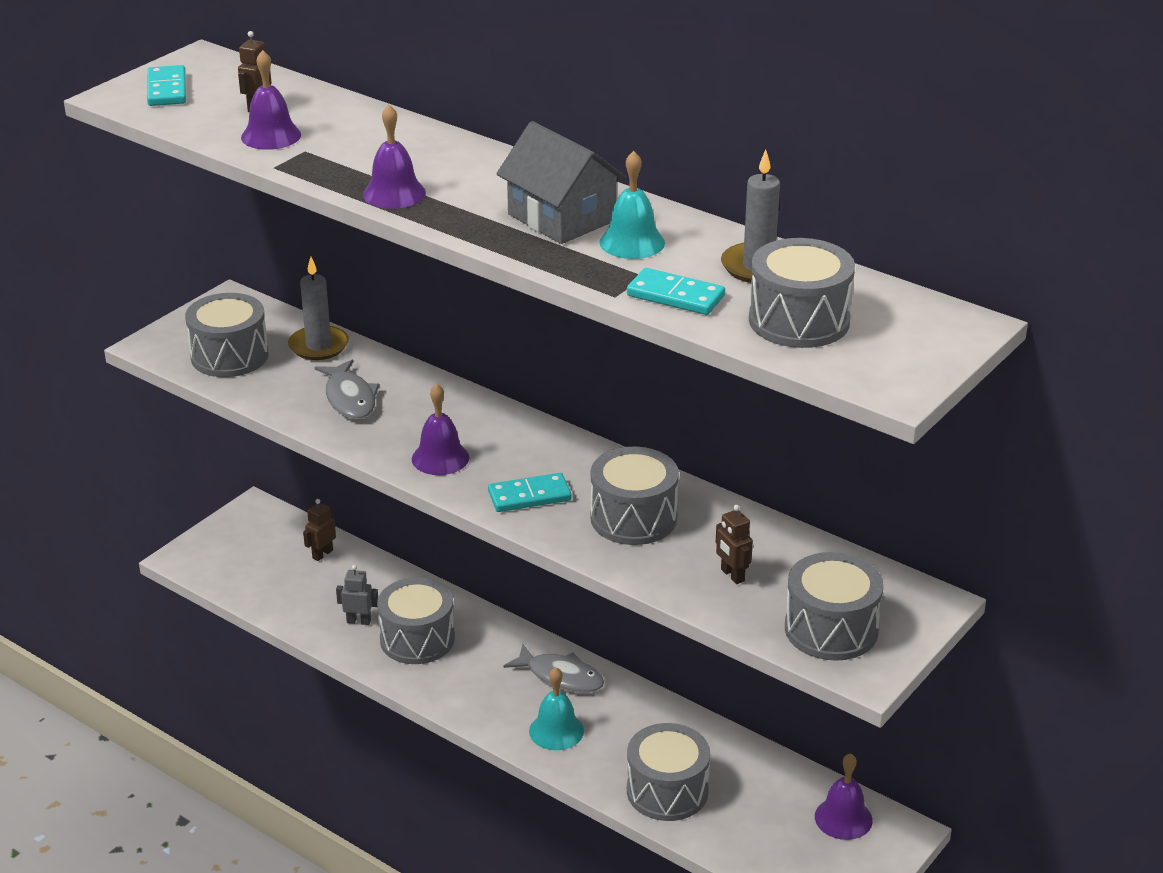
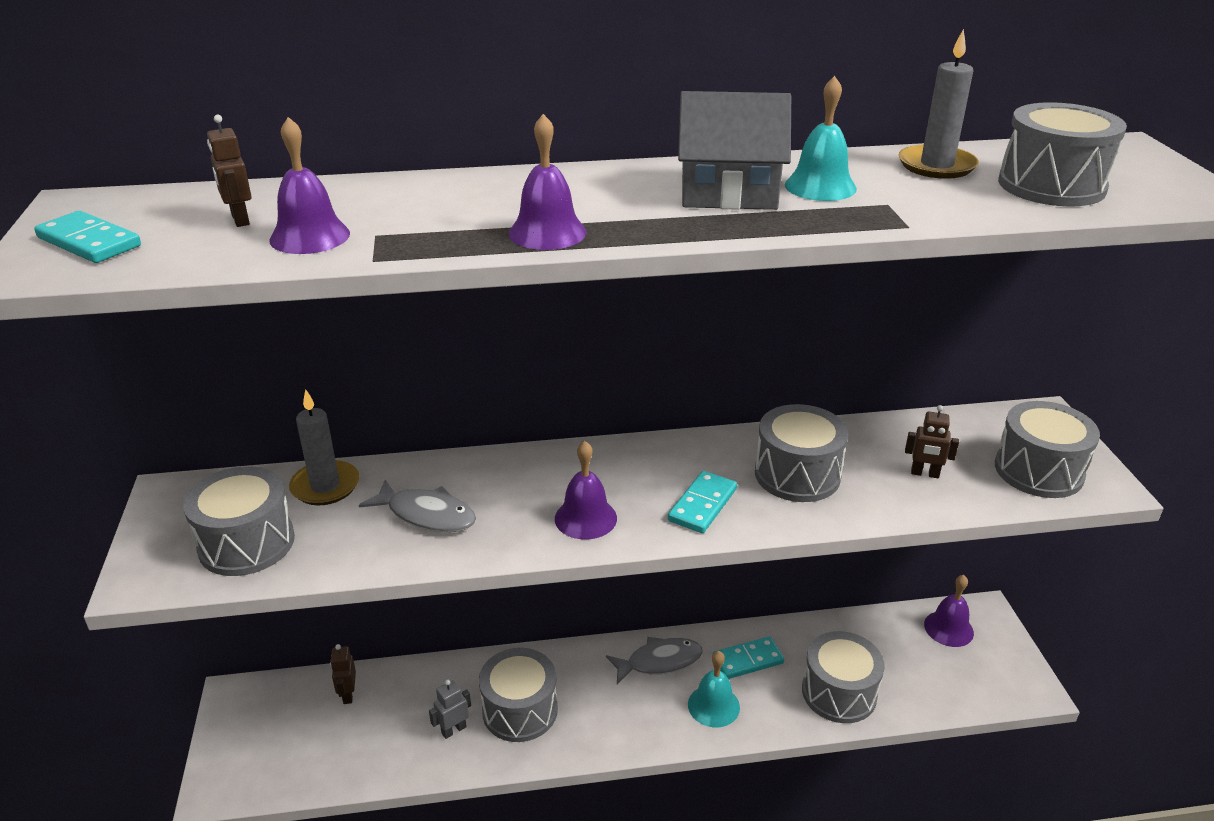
camera: 45 degrees left, 0 degrees up
(675, 296) = (944, 206): turquoise domino -> turquoise domino (747, 660)

